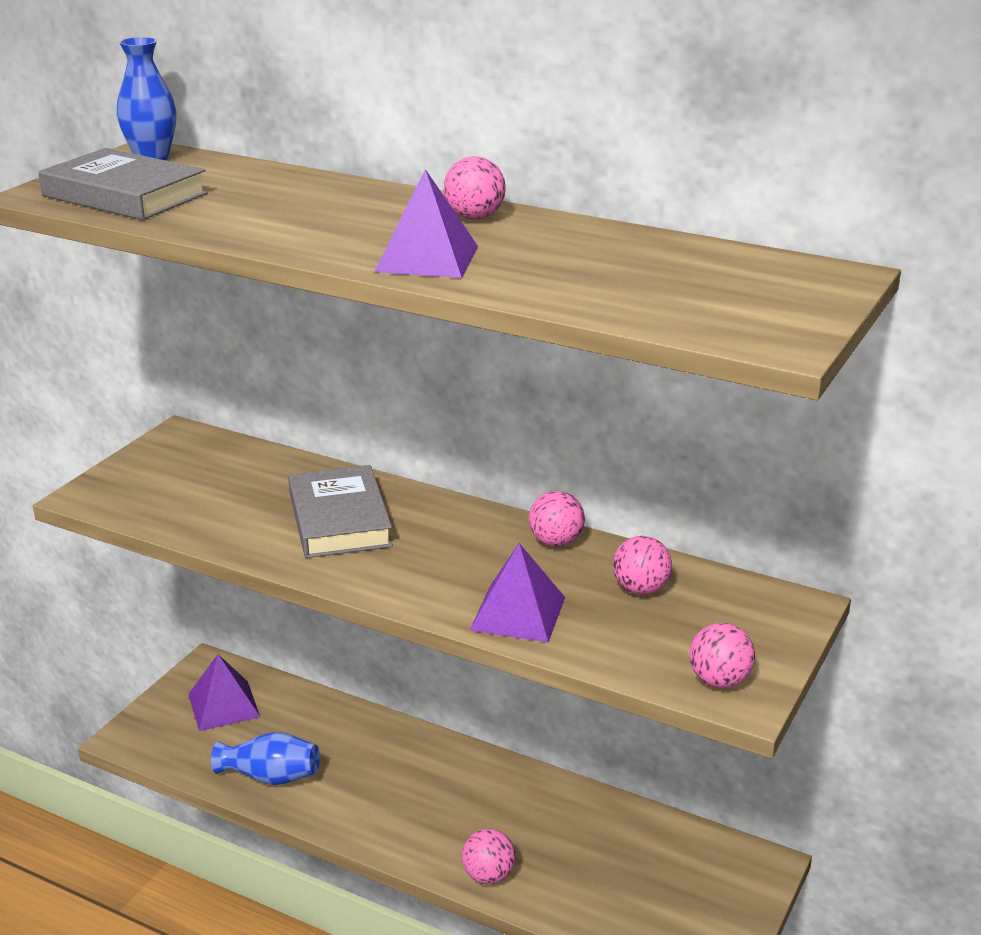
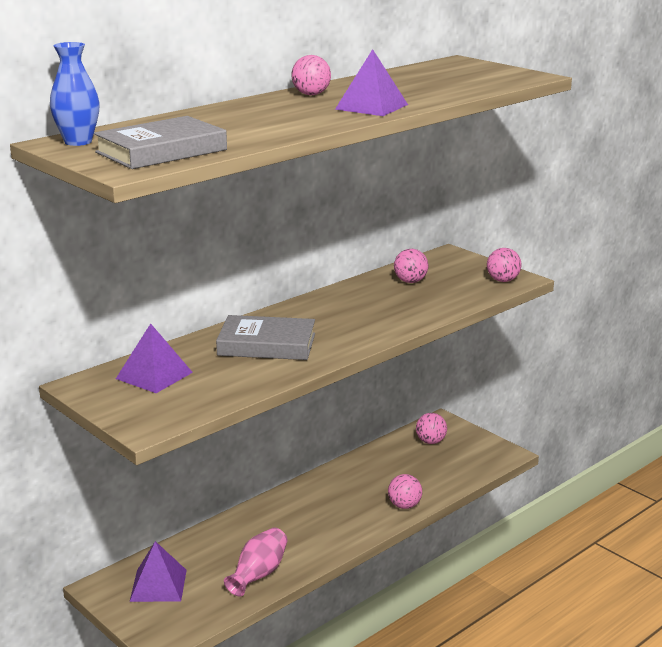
camera: 70 degrees left, 5 degrees down
(270, 777) = (258, 574): blue vase -> pink vase
(518, 613) = (413, 312): purple pyramid -> purple pyramid (154, 375)
(556, 542) = (346, 292): pink ball -> pink ball (430, 441)

